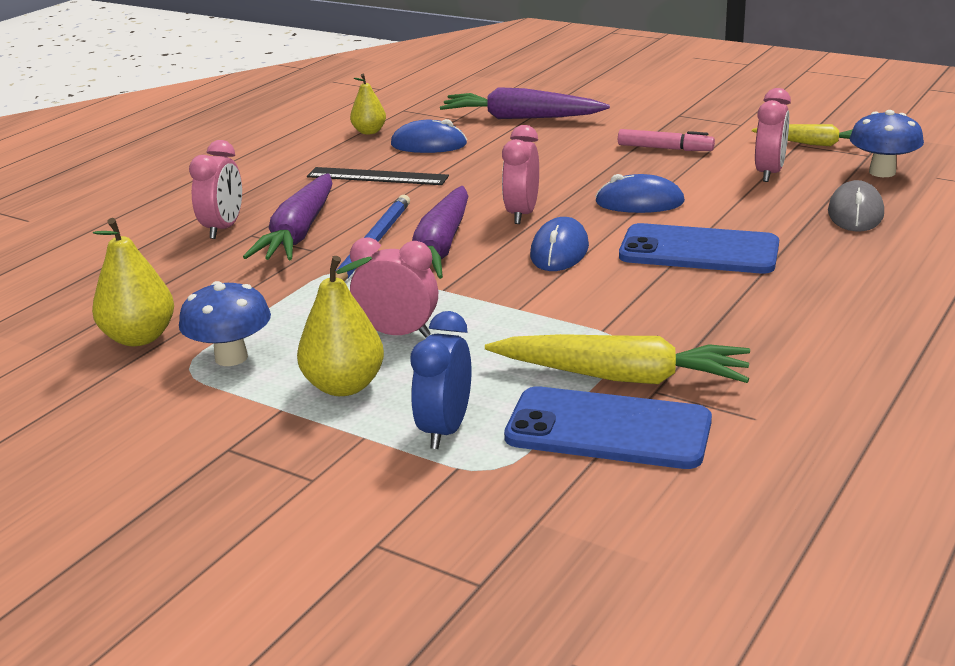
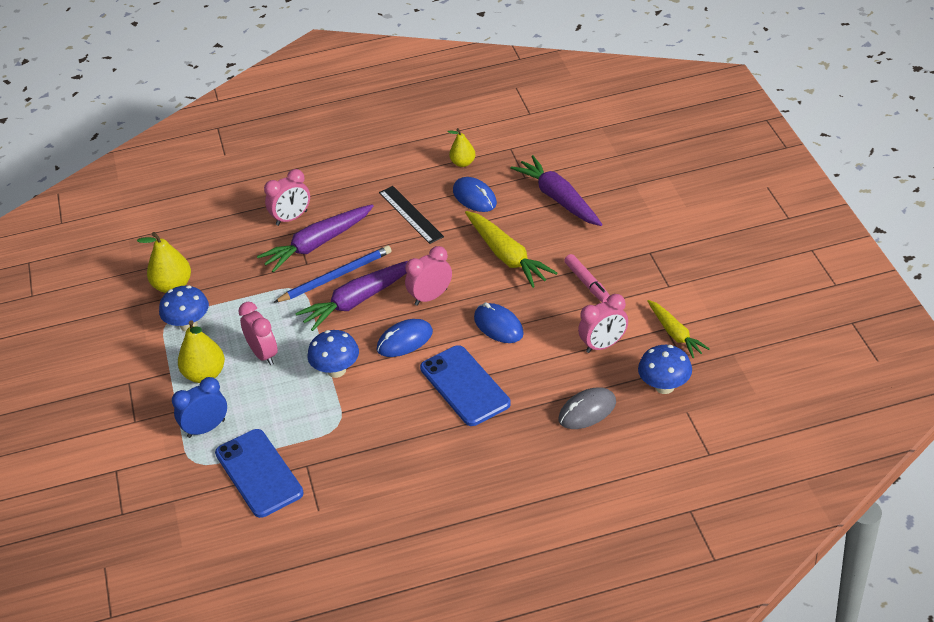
camera: 45 degrees right, 15 degrees up
(525, 304) = (336, 370): none -> blue mushroom
(622, 377) = (306, 447): yellow carrot -> yellow carrot (507, 256)

